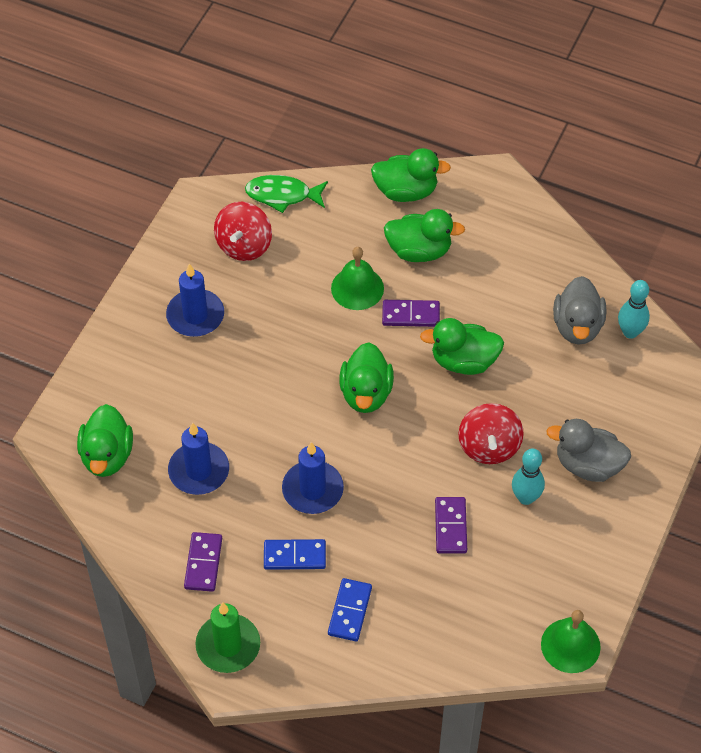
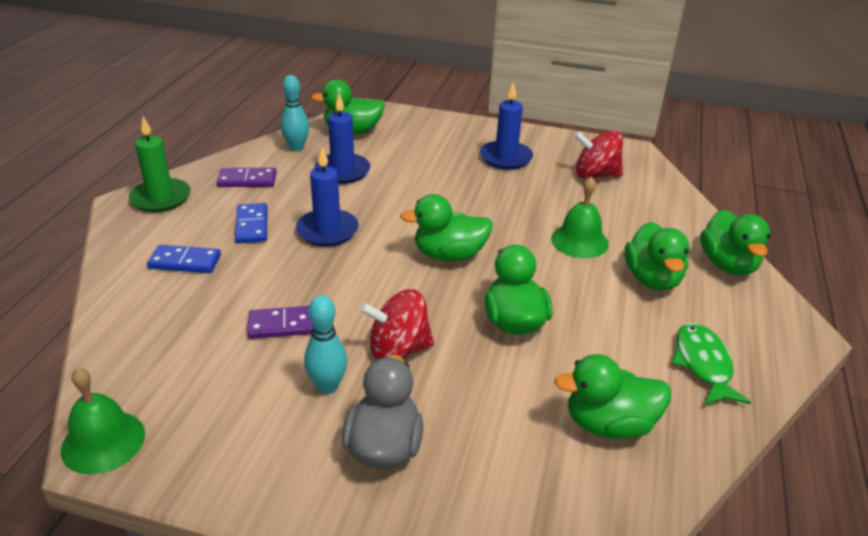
camera: 80 degrees right, 20 degrees down
(282, 195) = (667, 190): green fish -> green fish (703, 364)
(410, 315) = (561, 278): purple domino -> none
(577, 326) = (609, 424): grey duck -> green duck
(630, 332) = (625, 486): turquoise bowling pin -> turquoise bowling pin (296, 148)

